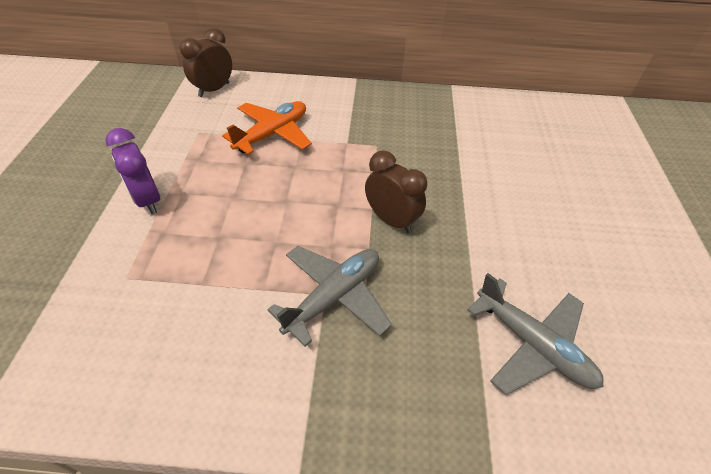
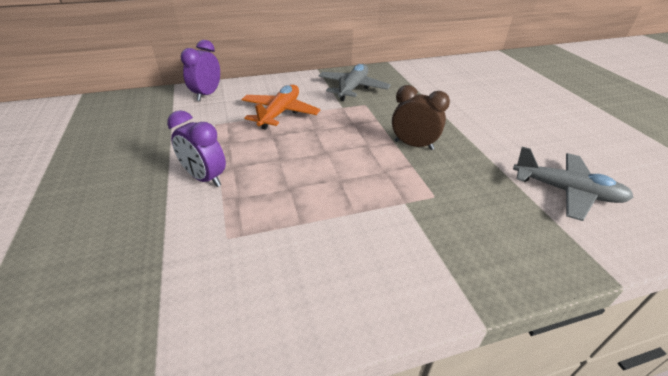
camera: 20 degrees left, 10 degrees down
(214, 90) = (207, 94): brown clock -> purple clock
(334, 297) = (412, 202): grey plane -> grey plane (352, 88)

